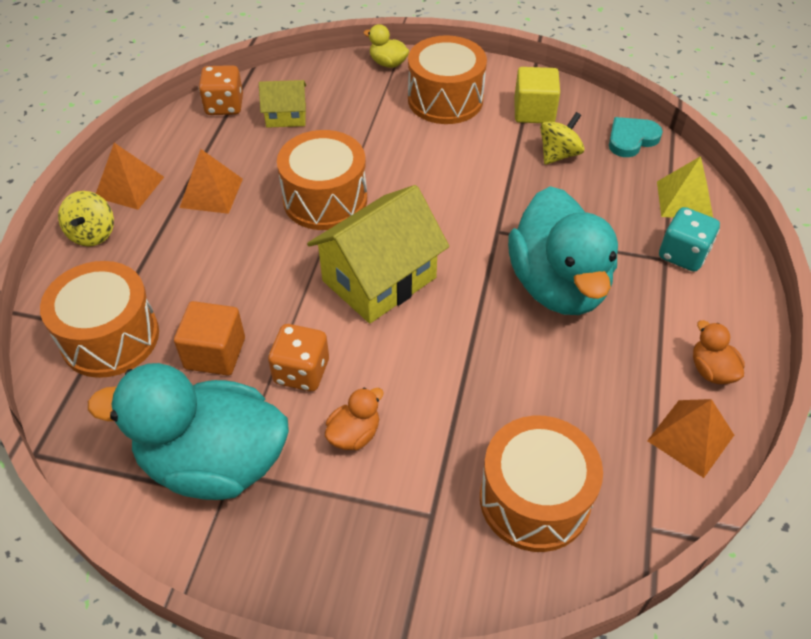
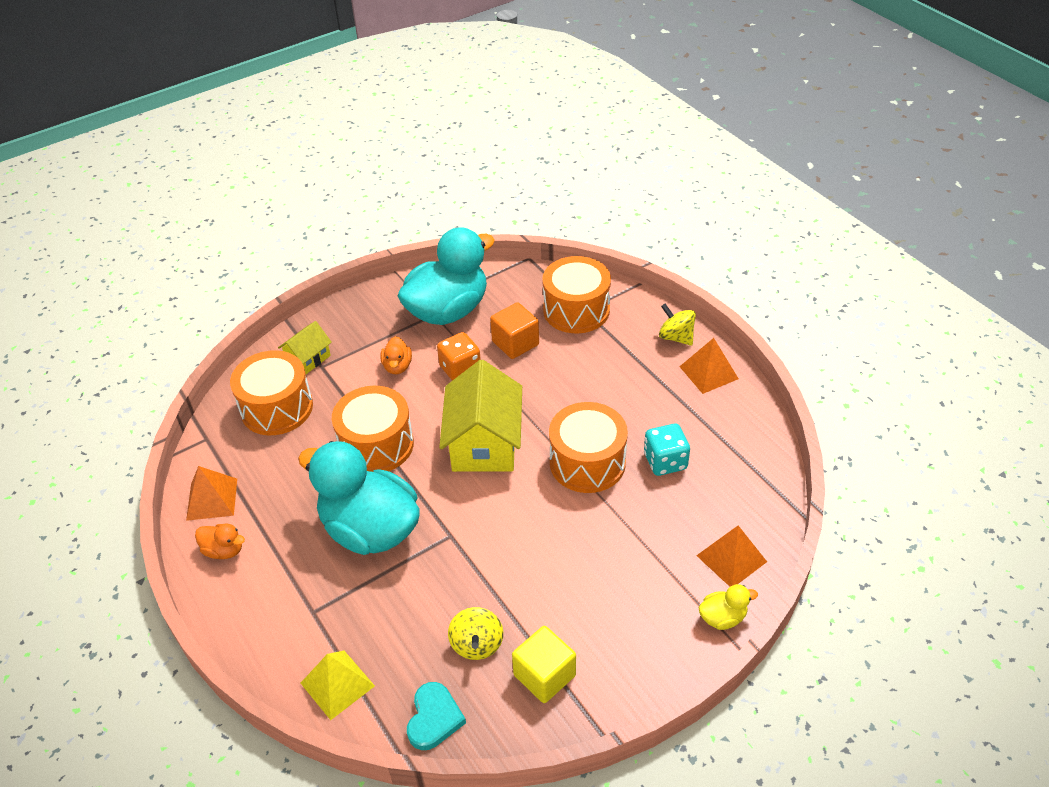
camera: 135 degrees right, 5 degrees down
(211, 193) = (659, 408): orange pyramid -> orange pyramid (731, 558)
(224, 106) = (761, 468): orange dice -> none
(286, 116) = (709, 497): yellow house -> yellow house (308, 359)
(445, 99) = (627, 621): orange drum -> orange drum (376, 445)
(683, 254) = (302, 627): turquoise dice -> turquoise dice (665, 461)

